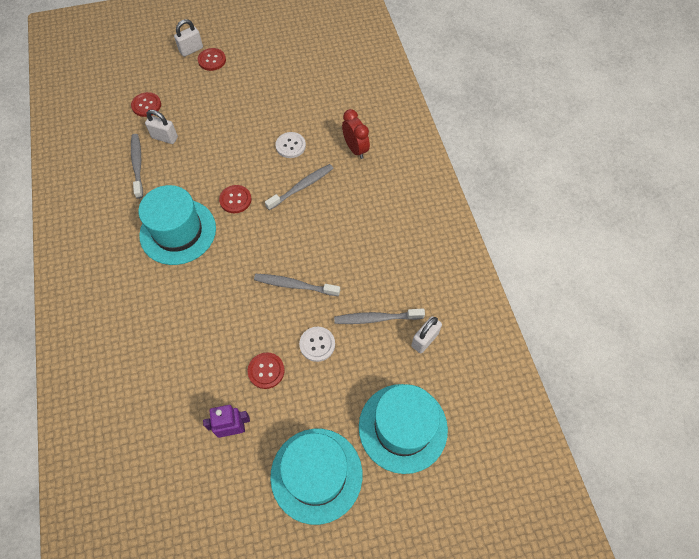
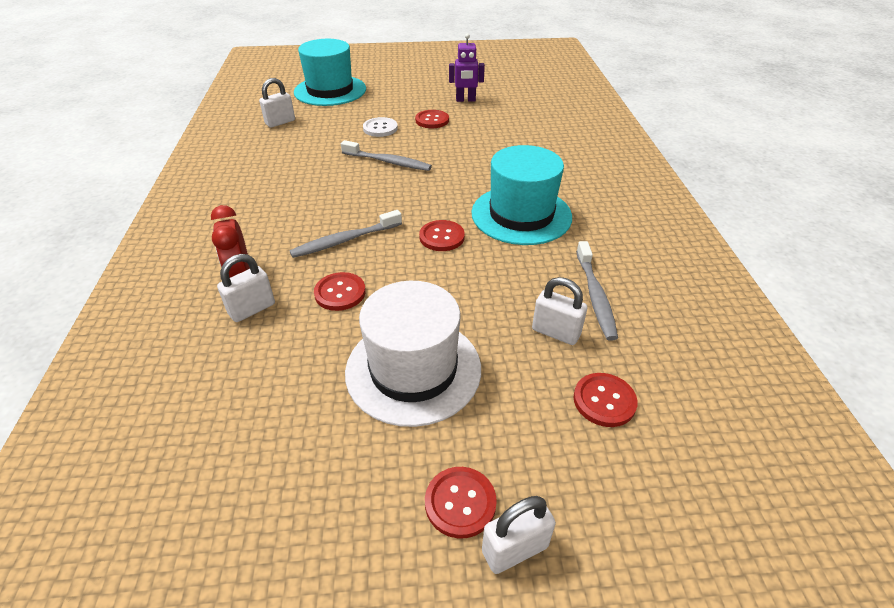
camera: 170 degrees left, 20 degrees down
(239, 107) = (413, 369): none -> white hat
(290, 146) = (340, 293): white button -> red button
(316, 475) = (405, 81): turquoise hat -> none
(336, 128) = (252, 309): none -> white padlock
(376, 318) = (316, 136): grey toothbrush -> none

